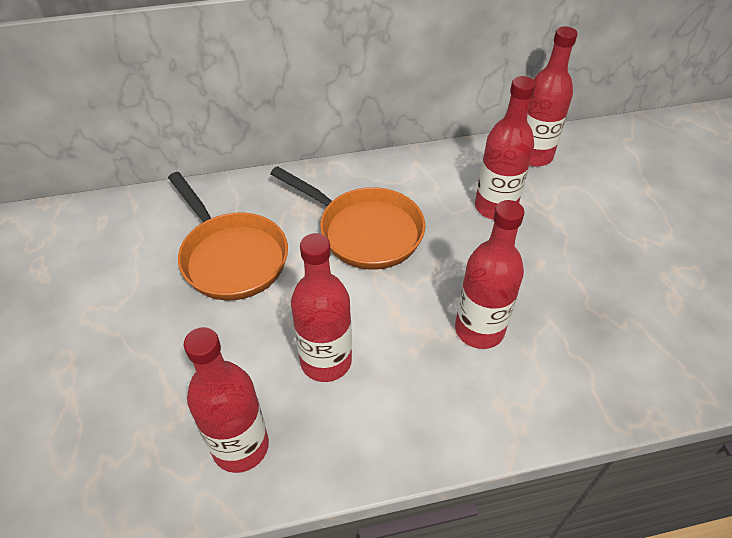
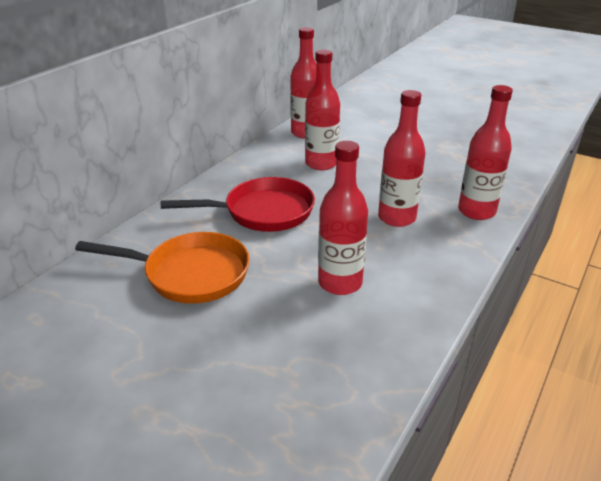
camera: 45 degrees left, 15 degrees down
(240, 446) = (357, 356): red bottle -> red bottle (476, 211)
(364, 231) = (263, 212): orange pan -> red pan

